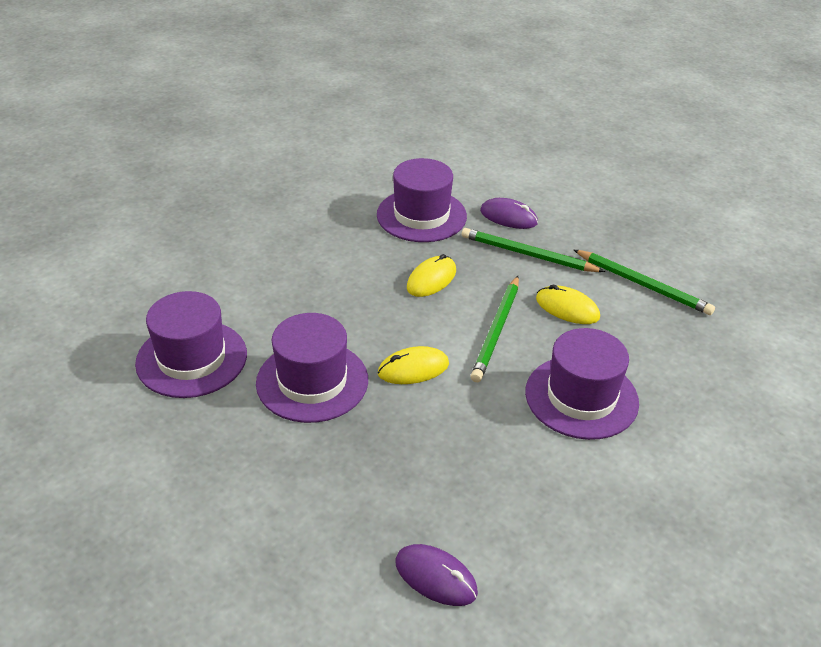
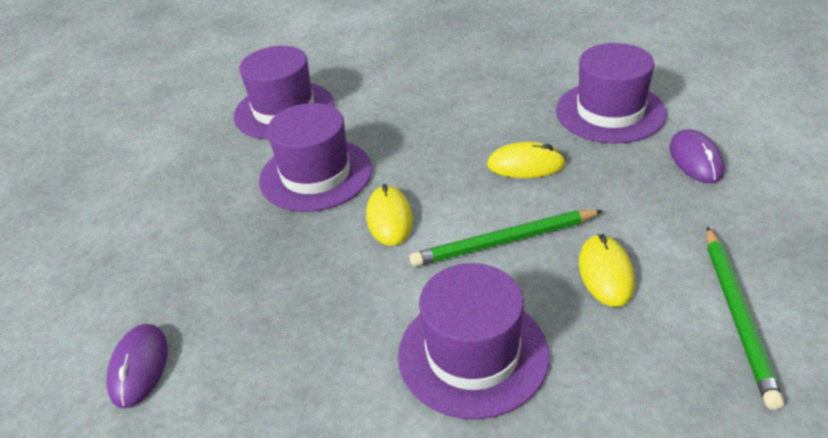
camera: 60 degrees right, 0 degrees up
(413, 369) = (389, 218): yellow mouse -> yellow mouse turned 45 degrees clockwise
(527, 254) = (654, 202): green pencil -> none

